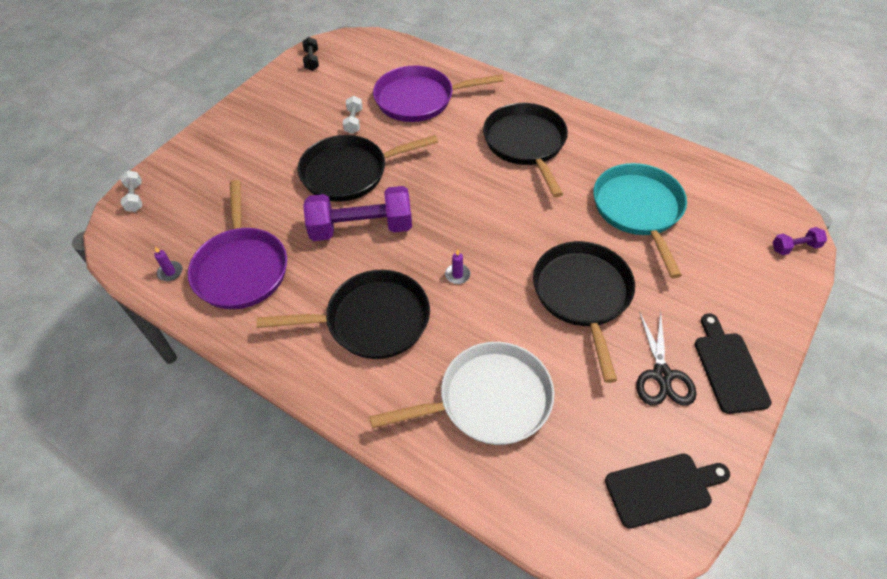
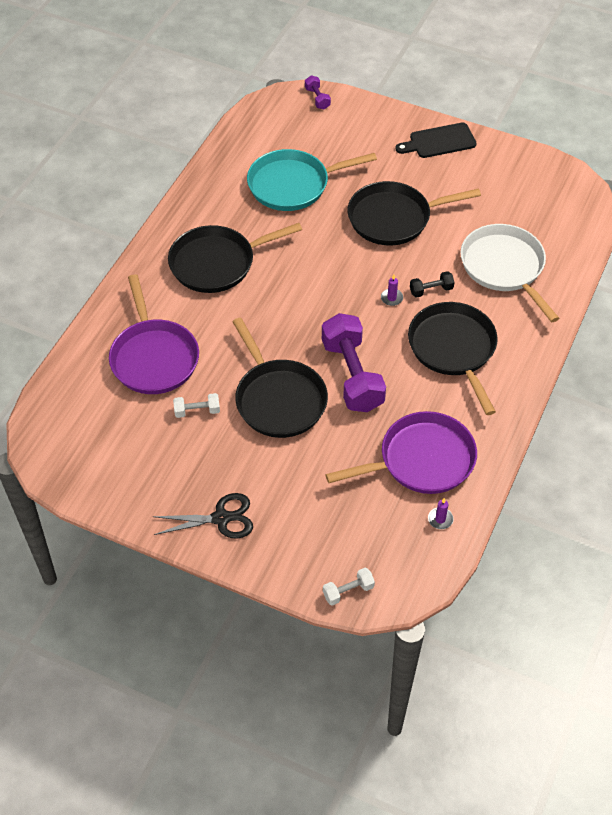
camera: 100 degrees left, 0 degrees up
(312, 60) = (84, 477): black dumbbell -> black dumbbell (431, 290)
(662, 375) = (455, 175): black scissors -> black scissors (221, 518)
(662, 489) = (541, 177): black cutting board -> none

